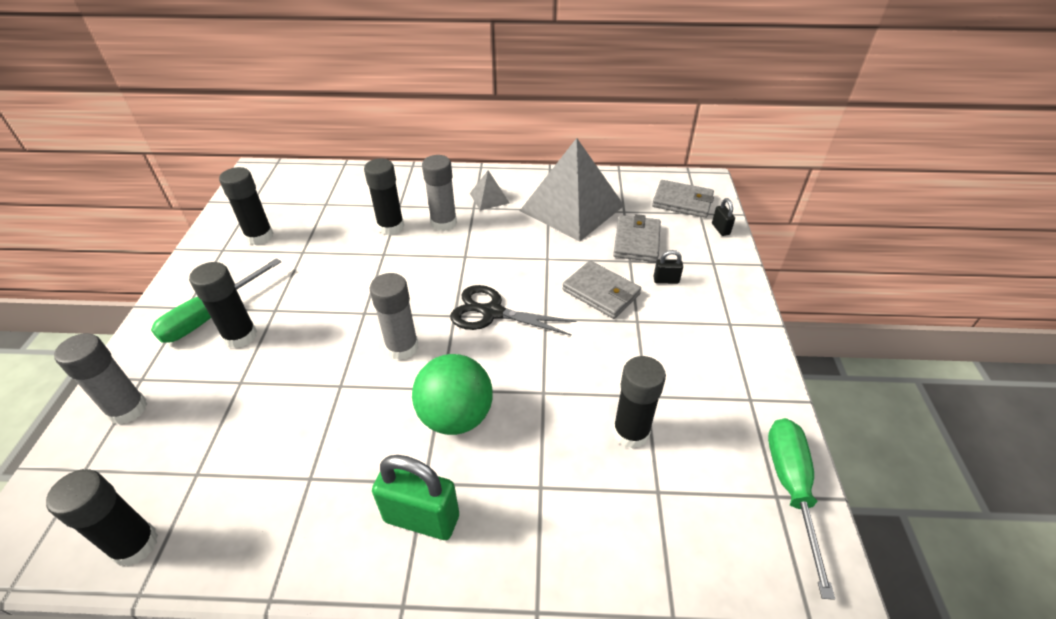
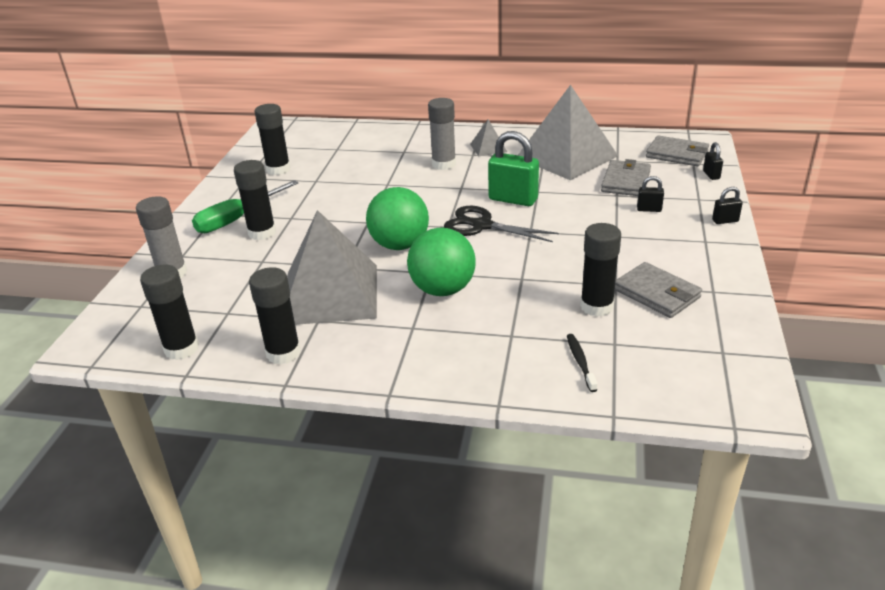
camera: 10 degrees right, 10 degrees down
(323, 432) = (330, 294): none -> grey pyramid
(391, 227) = (395, 166): black glue stick -> black glue stick (283, 353)
(402, 347) = (399, 245): grey glue stick -> green ball
(421, 518) = (408, 347): green padlock -> green padlock (513, 199)
(601, 292) = (585, 215): grey wallet -> grey wallet (657, 293)
(624, 527) = (580, 362): none -> black toothbrush
(745, 293) = (725, 221): none -> black padlock
(791, 488) = (737, 348): green screwdriver -> none

